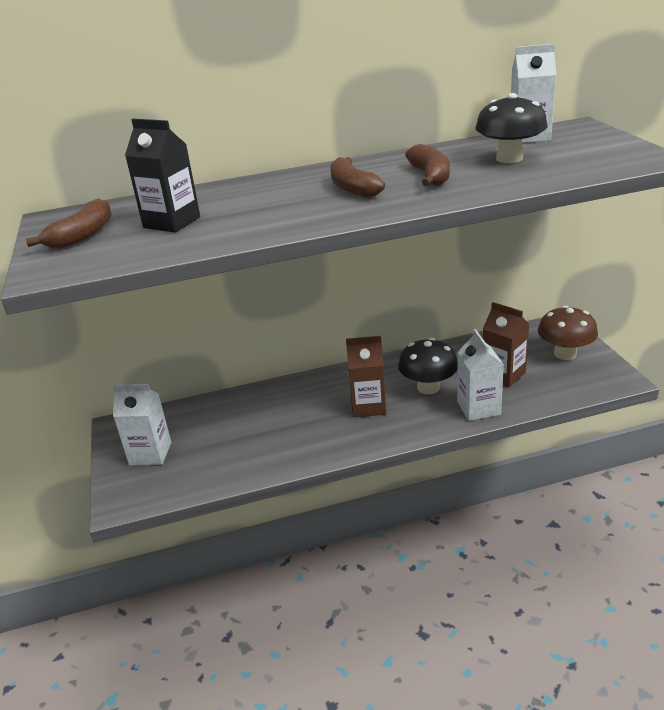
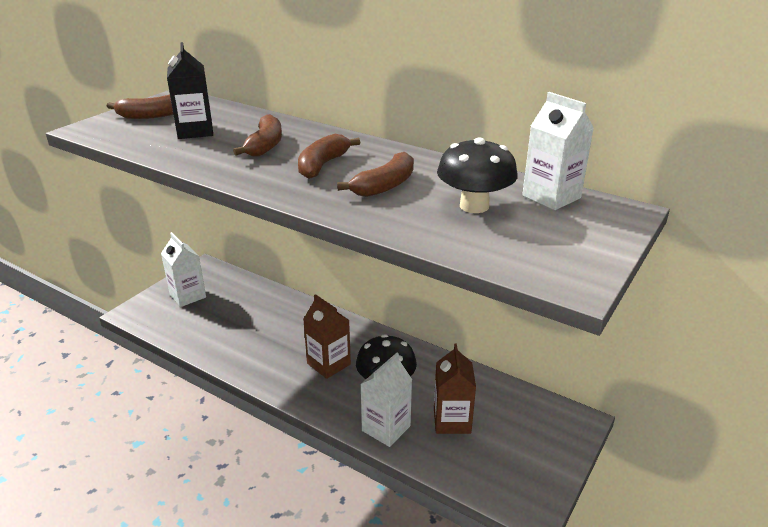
camera: 45 degrees right, 0 degrees up
(268, 200) = (265, 145): none -> brown banana
(565, 354) = (532, 447): brown mushroom -> none

